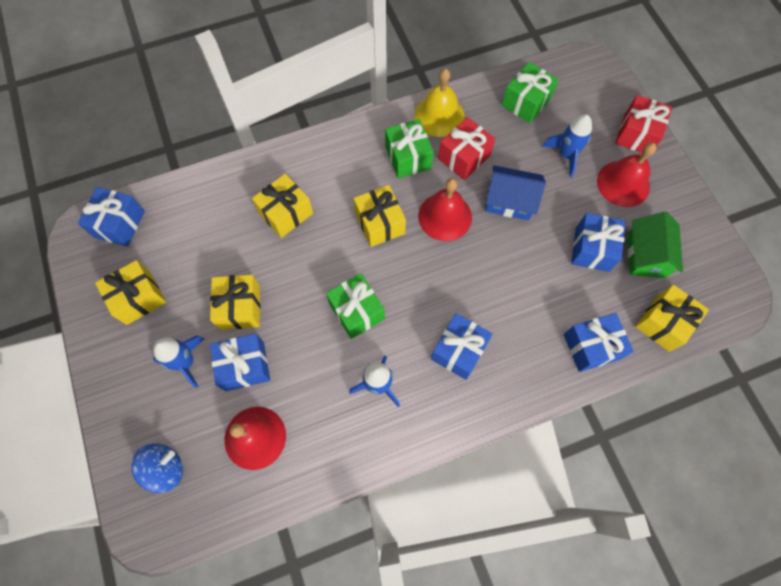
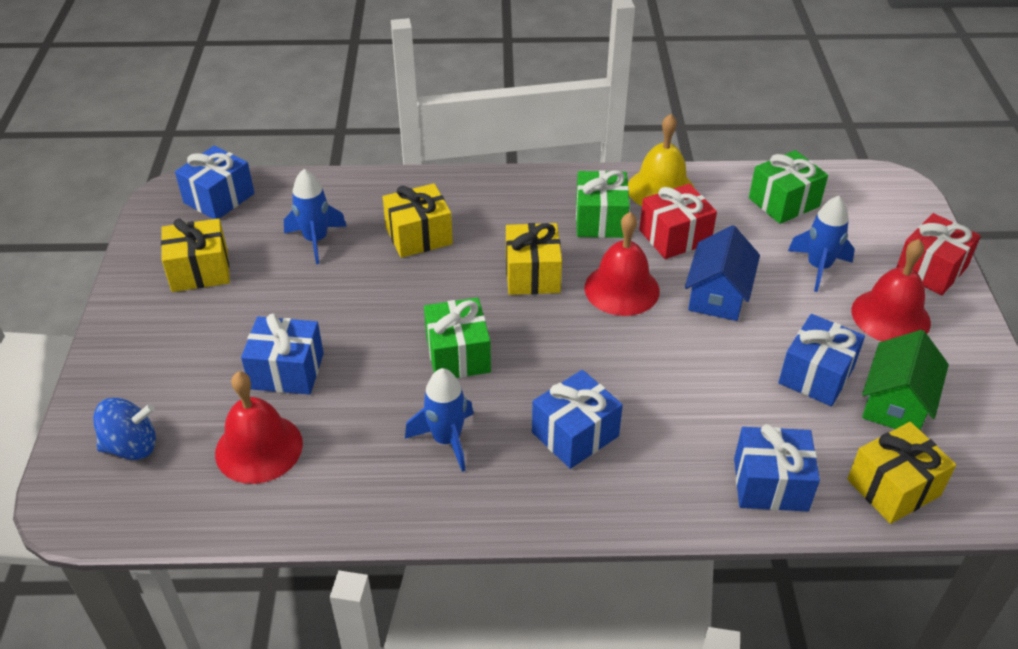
camera: 20 degrees right, 25 degrees down
(186, 362) = (219, 347): blue rocket -> blue rocket (316, 240)
(240, 307) = (313, 311): yellow gift -> none
(509, 201) = (718, 295): blue house -> blue house turned 75 degrees clockwise

